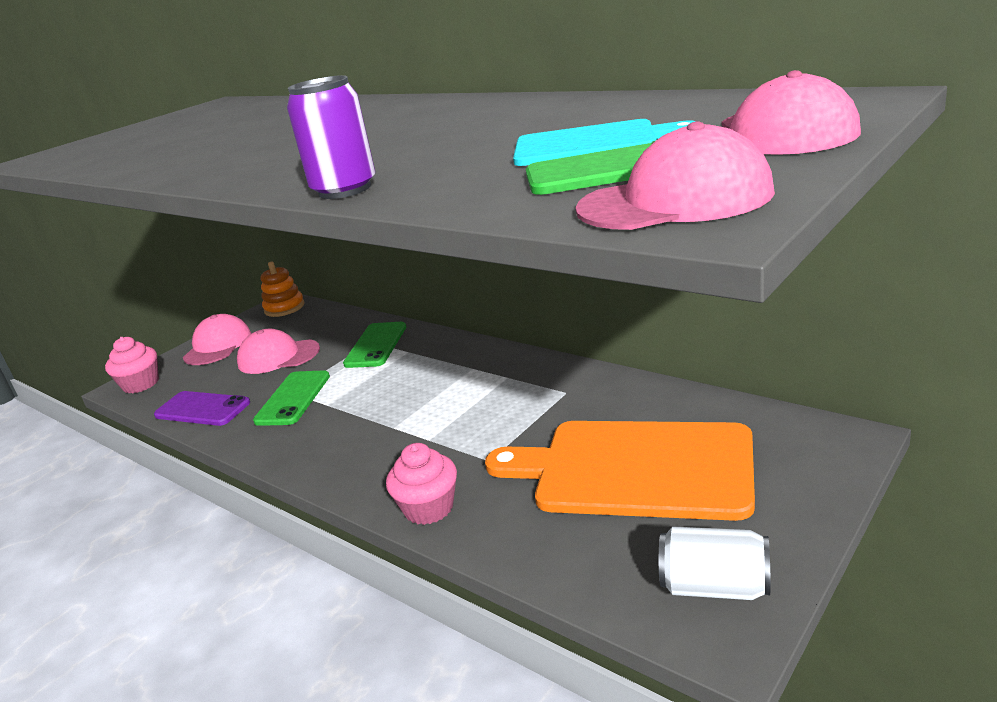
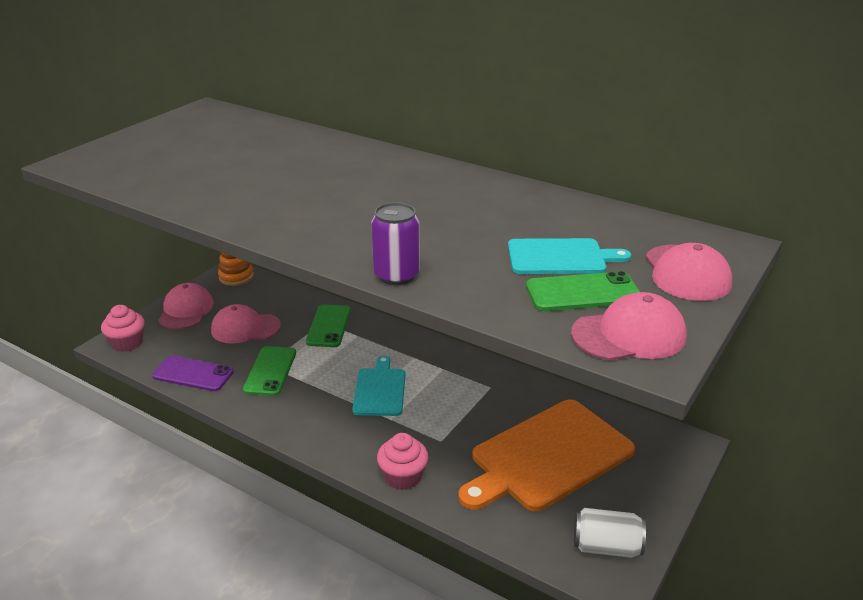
camera: 10 degrees left, 5 degrees up
(421, 407) = (380, 390): none -> turquoise cutting board
(635, 469) = (548, 456): orange cutting board -> orange cutting board turned 45 degrees counterclockwise

